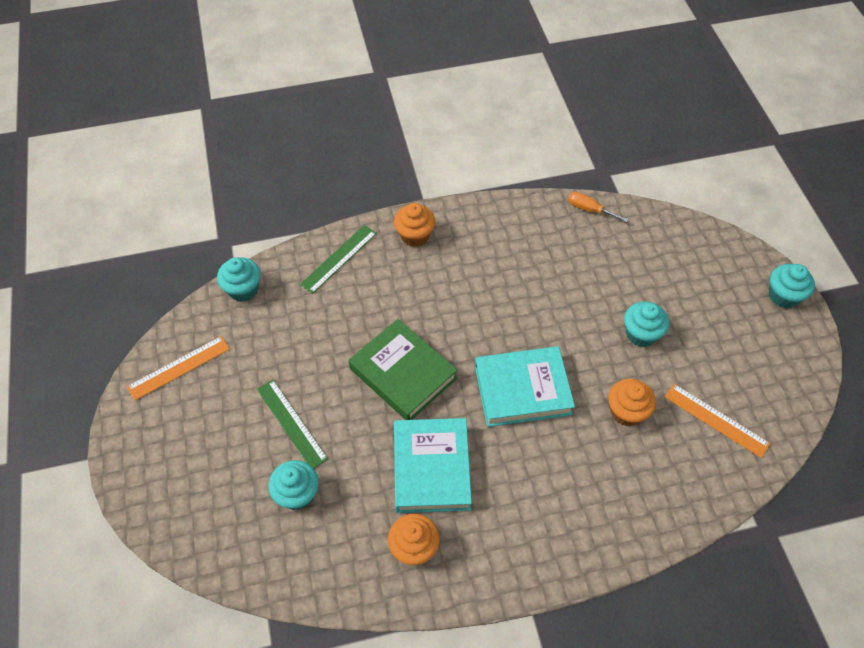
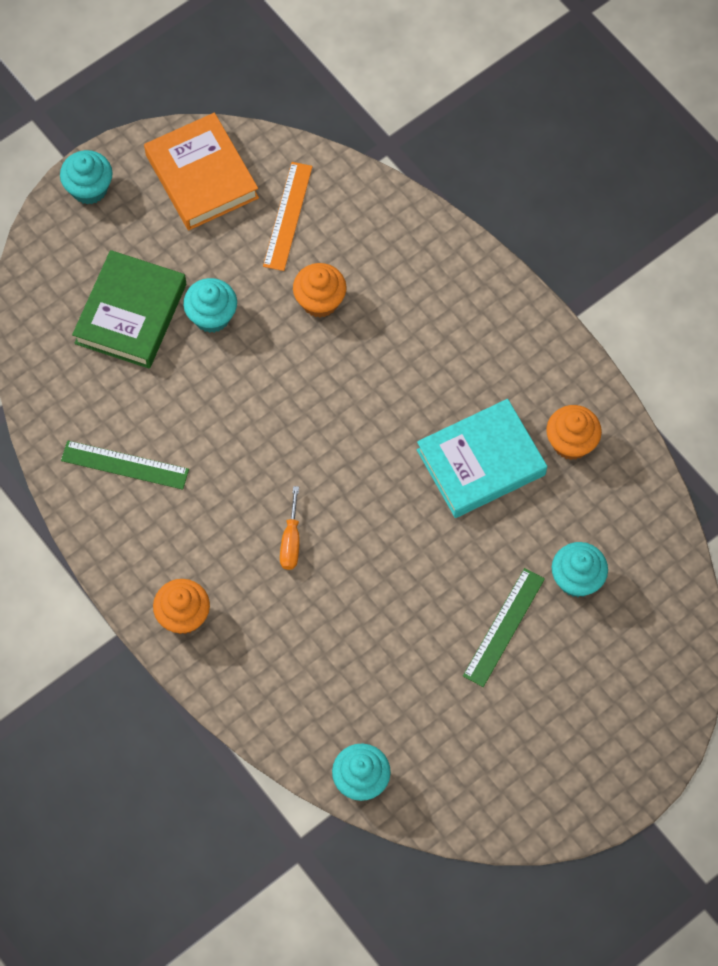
camera: 115 degrees left, 10 degrees up
(179, 368) = (501, 790): orange ruler -> none
(339, 258) = (261, 690): green ruler -> green ruler (125, 465)
(403, 373) = (385, 540): green book -> green book (131, 314)
(522, 390) = (344, 410): turquoise book -> none
(589, 209) = (48, 428): orange screwdriver -> orange screwdriver (291, 541)
(773, 373) = (202, 176): none -> orange book

